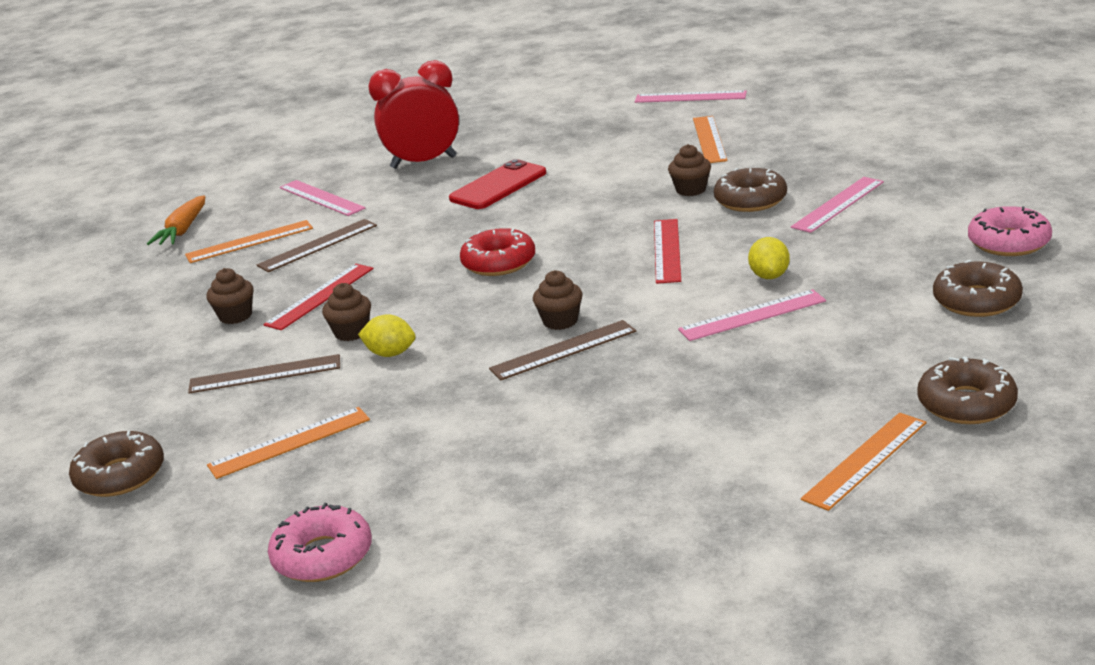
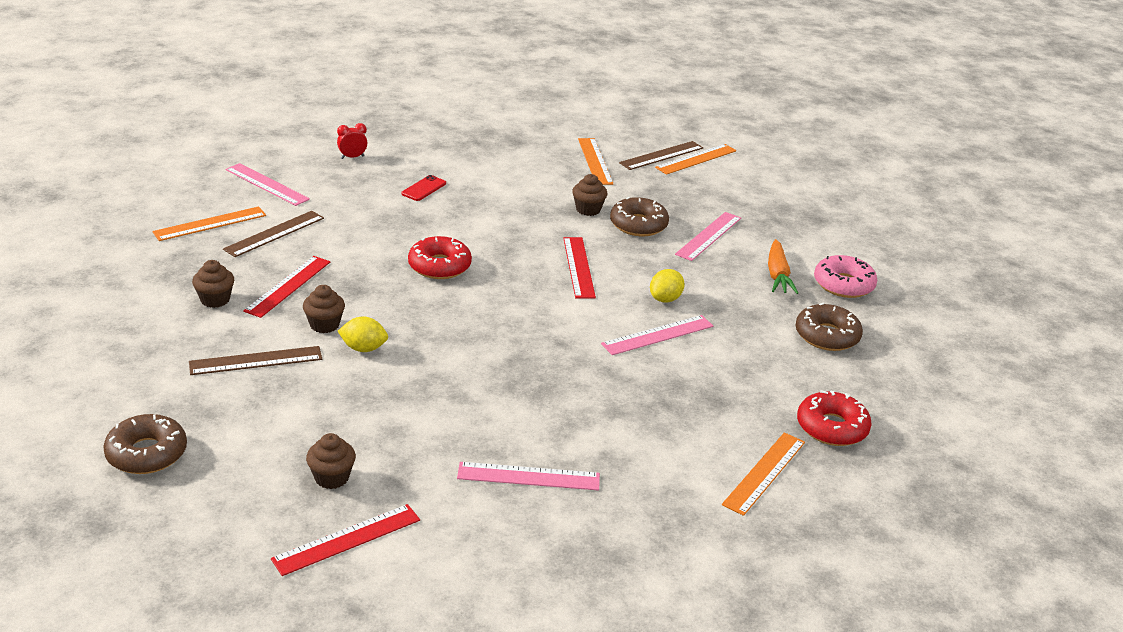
camera: 15 degrees left, 5 degrees up
(183, 230) = (143, 205): orange carrot -> orange carrot (777, 275)
(289, 442) = (293, 429): orange ruler -> orange ruler (696, 159)
(322, 556) = (347, 539): pink donut -> red ruler
(423, 162) = (352, 157): red clock -> red clock, size x0.41
(498, 186) = (424, 188): red phone -> red phone, size x0.56
(560, 321) = (503, 328): brown cupcake -> brown cupcake (332, 478)
(563, 350) = (510, 356): brown ruler -> brown ruler (661, 155)
(690, 97) = (572, 116): pink ruler -> pink ruler (528, 476)
(769, 276) = (665, 299): yellow lemon -> yellow lemon turned 45 degrees clockwise
(966, 404) = (832, 427): brown donut -> red donut

